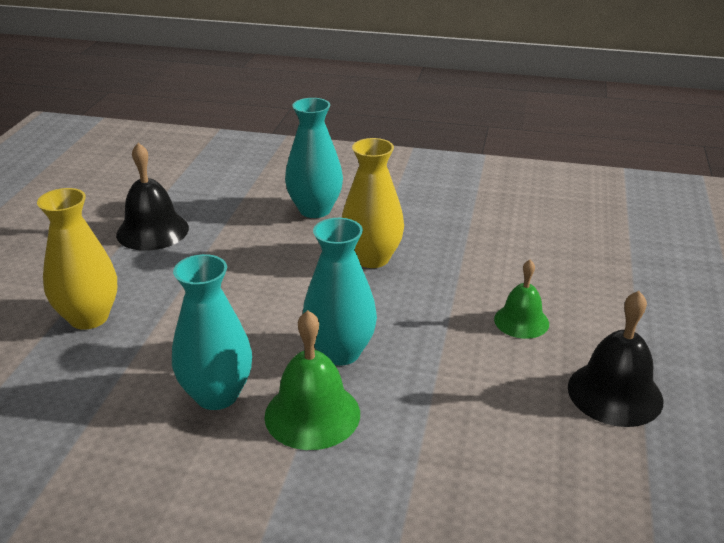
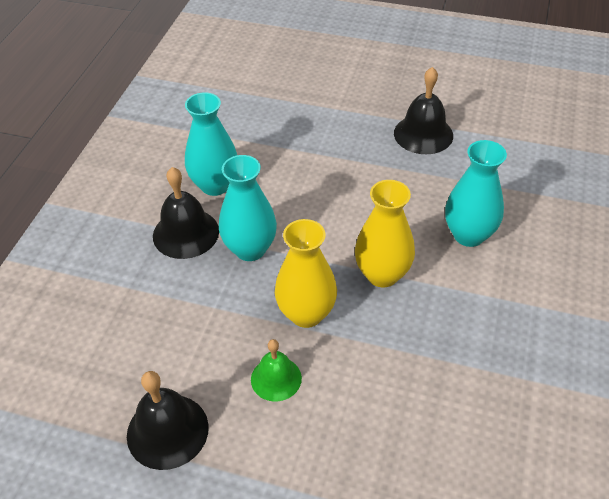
camera: 95 degrees right, 15 degrees up
(89, 317) = (307, 117): yellow vase -> yellow vase (306, 314)
(312, 414) = (186, 233): green bell -> black bell

